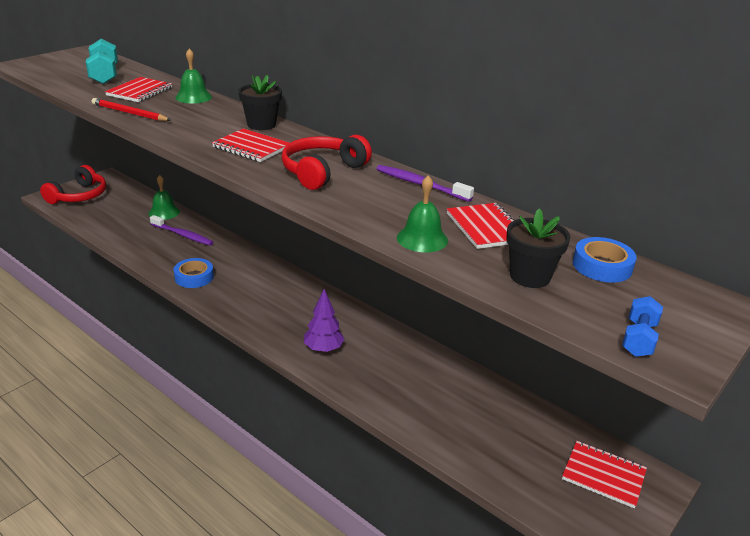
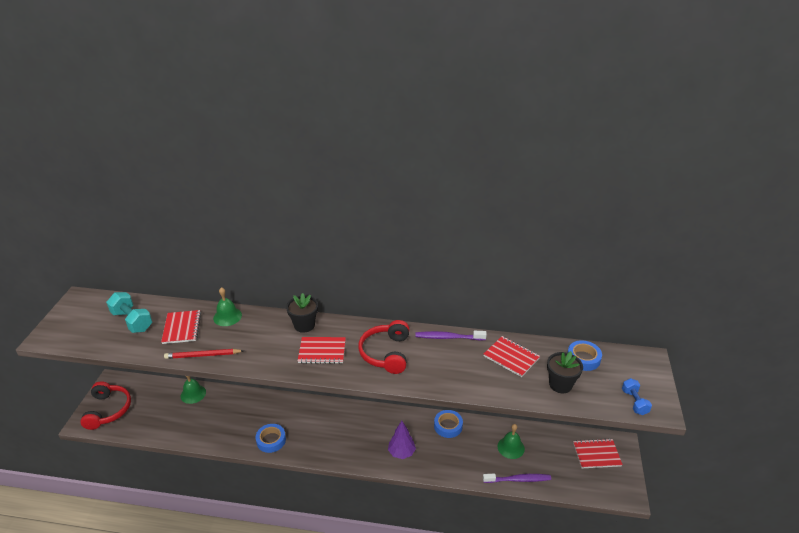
camera: 30 degrees left, 5 degrees up
(183, 235) = (228, 408): purple toothbrush -> purple toothbrush (518, 479)
(409, 349) = (448, 426): none -> blue tape
(422, 239) = (489, 383): green bell -> green bell (511, 447)

